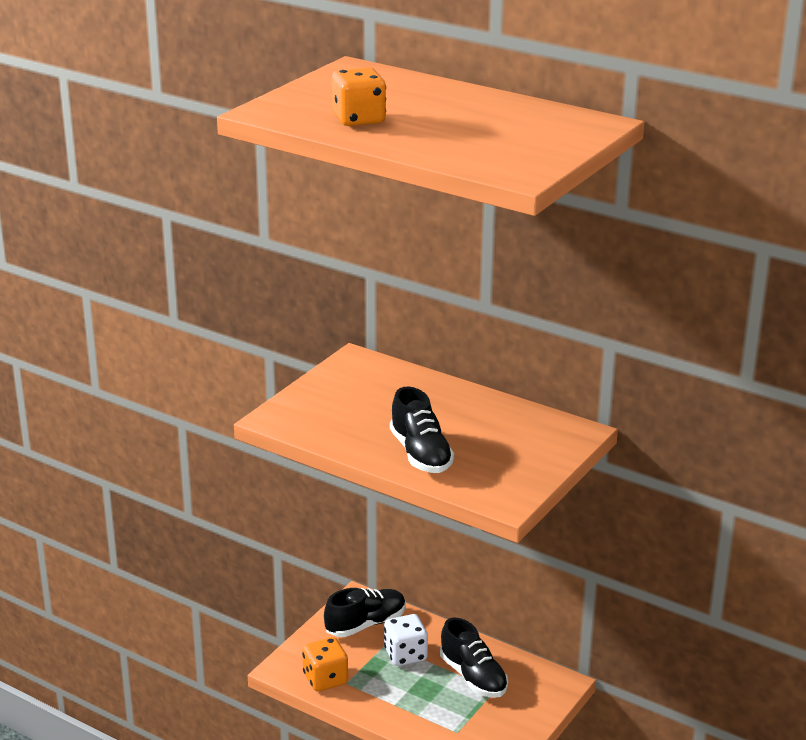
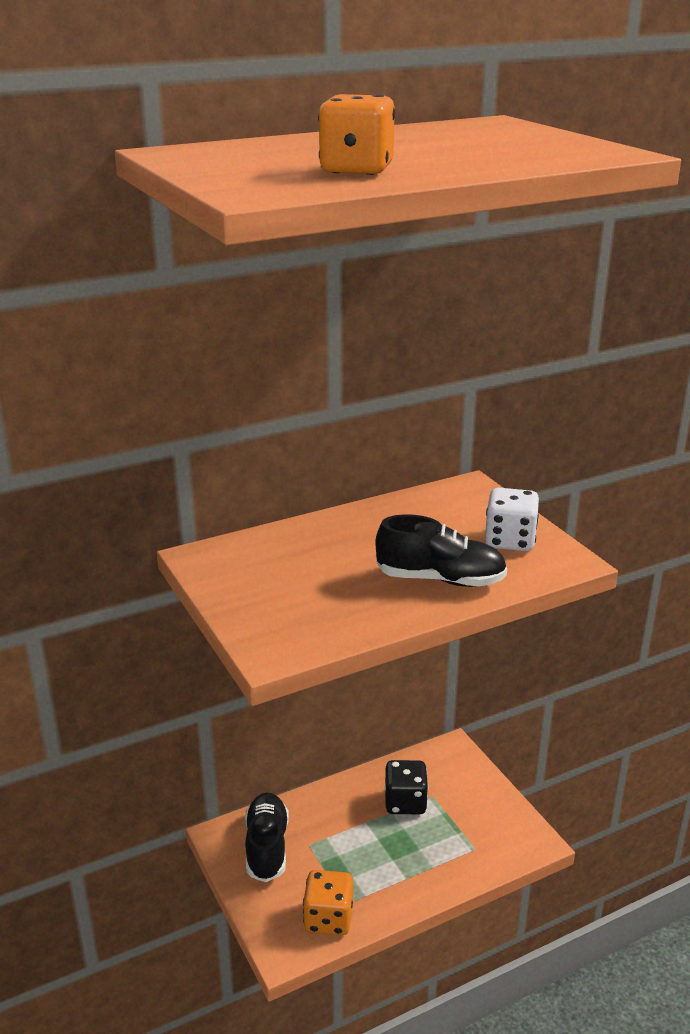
camera: 60 degrees left, 0 degrees up
(405, 655) = (337, 837): white dice -> white dice (510, 541)
(473, 677) = (405, 802): black shoe -> black dice

